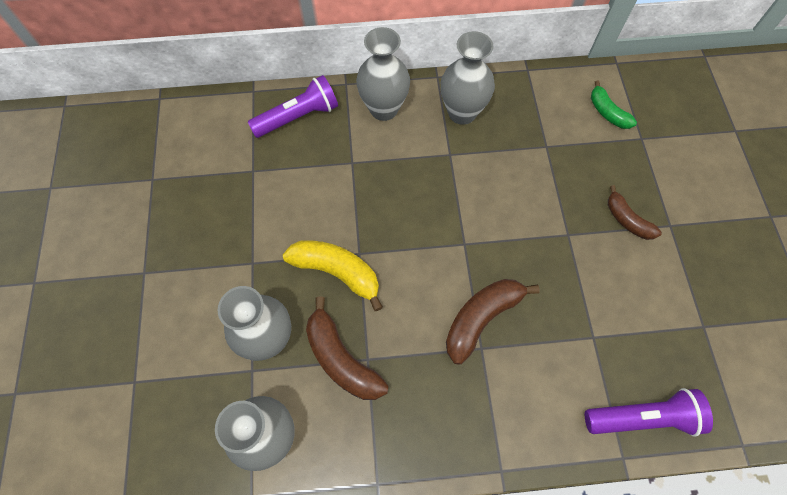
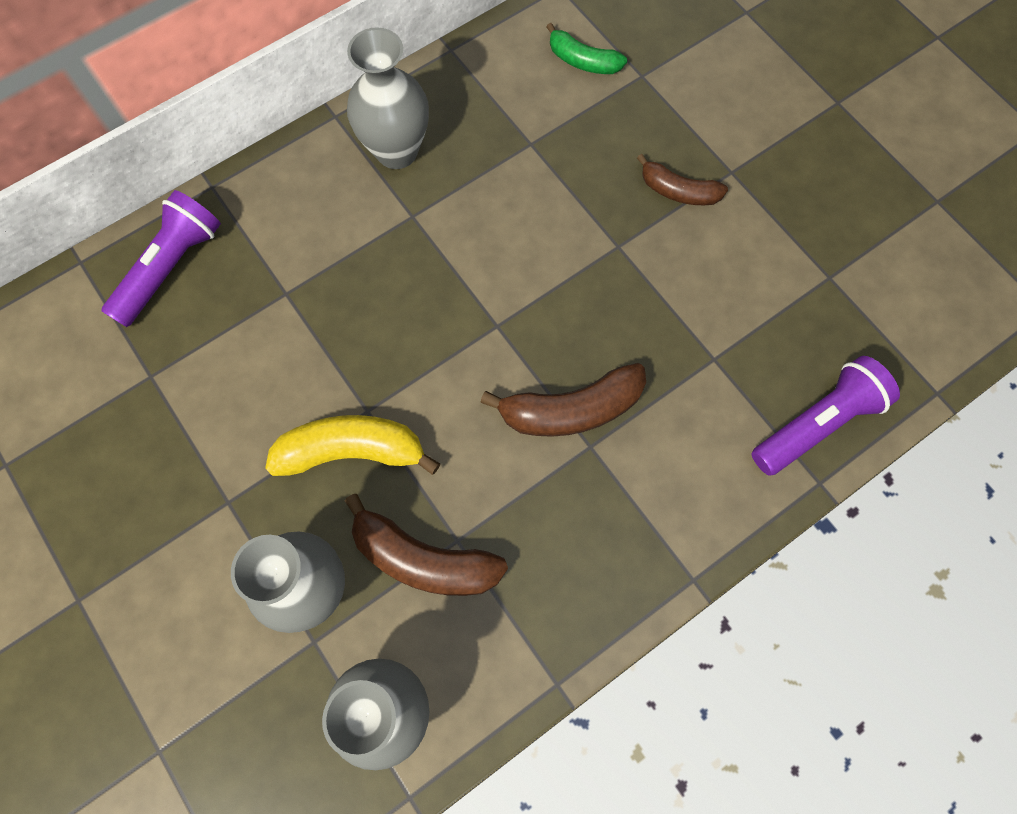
camera: 30 degrees left, 5 degrees up
(384, 109) = (287, 197): grey vase -> none
(481, 318) = (571, 409): brown banana -> brown banana turned 120 degrees counterclockwise

